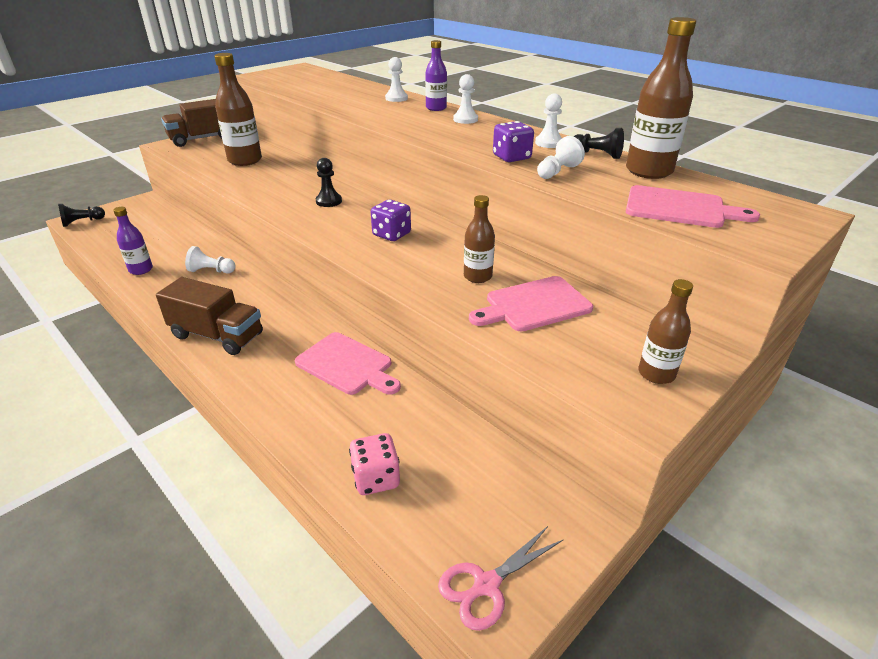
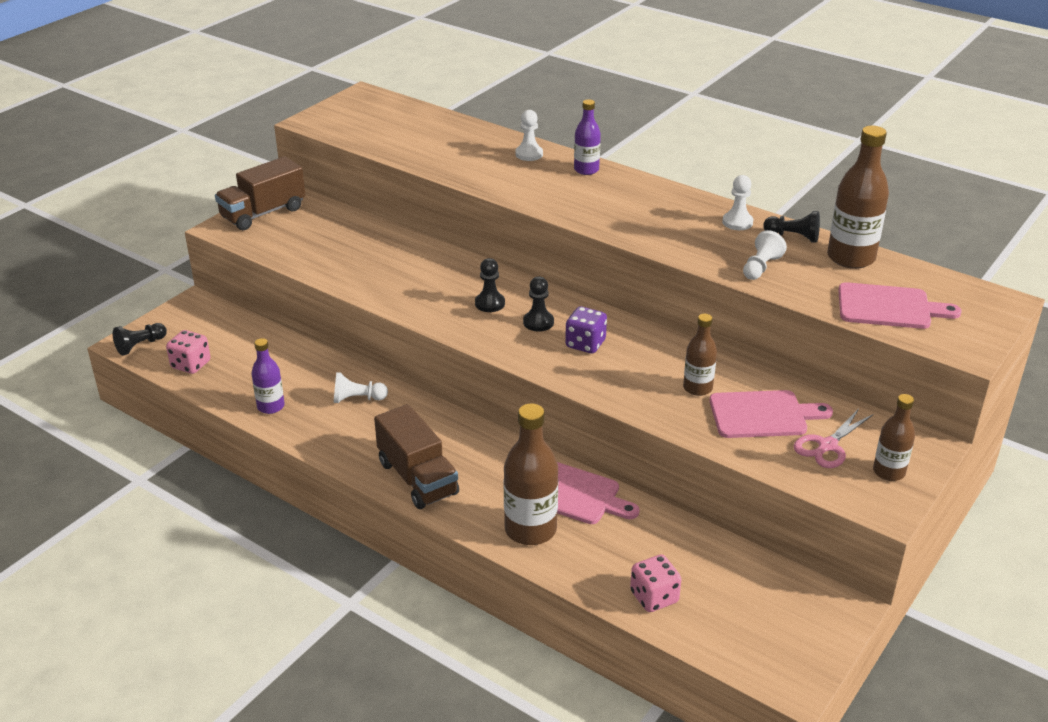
camera: 10 degrees left, 0 degrees up
(106, 237) = (191, 365): none -> pink dice
(217, 335) = (417, 478): brown truck -> brown truck turned 45 degrees clockwise
(245, 160) = (346, 247): brown bottle -> brown bottle (530, 530)
(360, 216) = (538, 322): none -> black pawn
(465, 119) = (630, 189): white pawn -> none
(486, 585) = (779, 664): pink scissors -> pink scissors (827, 446)
(511, 157) = (706, 250): purple dice -> none
(533, 305) = (763, 415): pink cutting board -> pink cutting board turned 150 degrees counterclockwise

